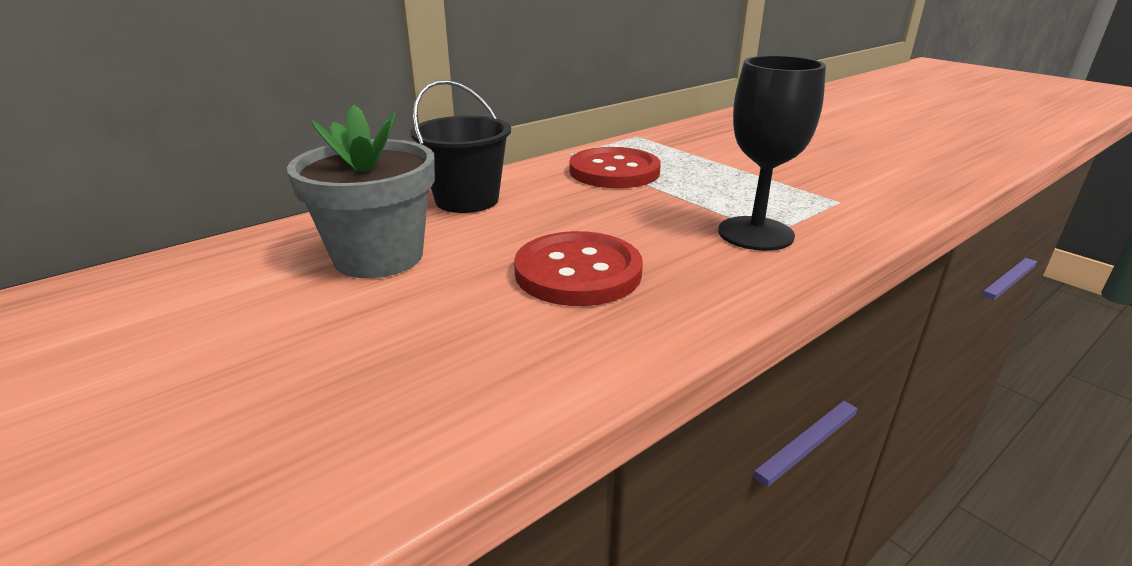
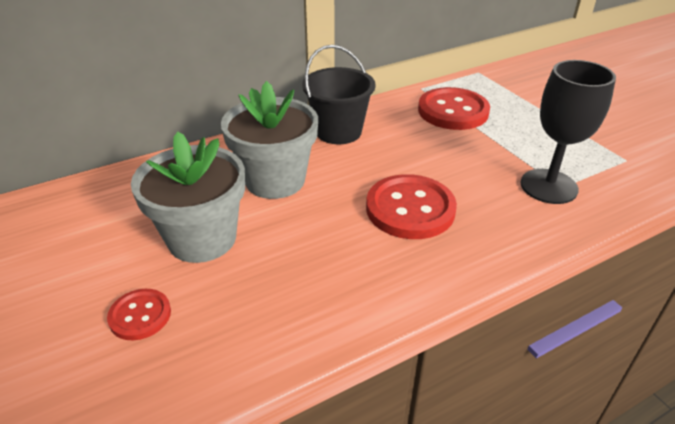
camera: 10 degrees right, 10 degrees up
(136, 456) = (140, 315): none -> red button
(260, 336) = (202, 238): none -> grey flower pot

